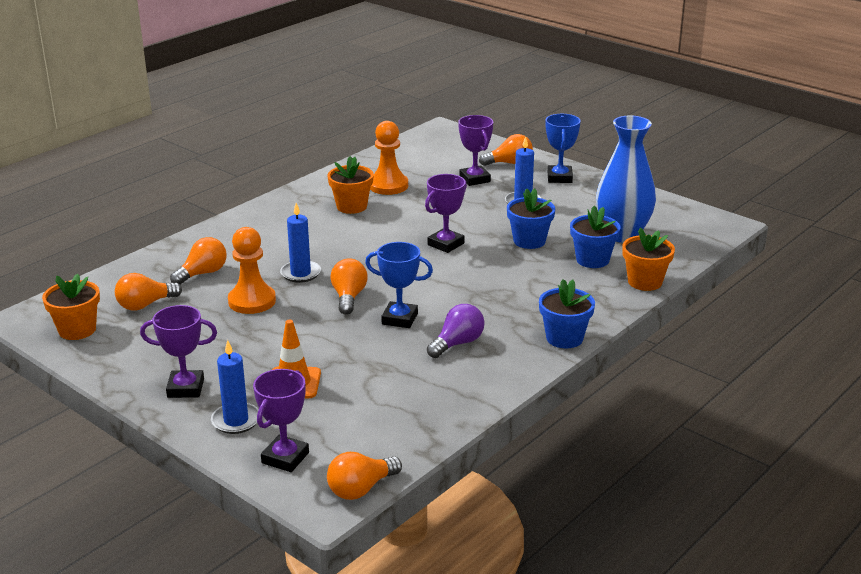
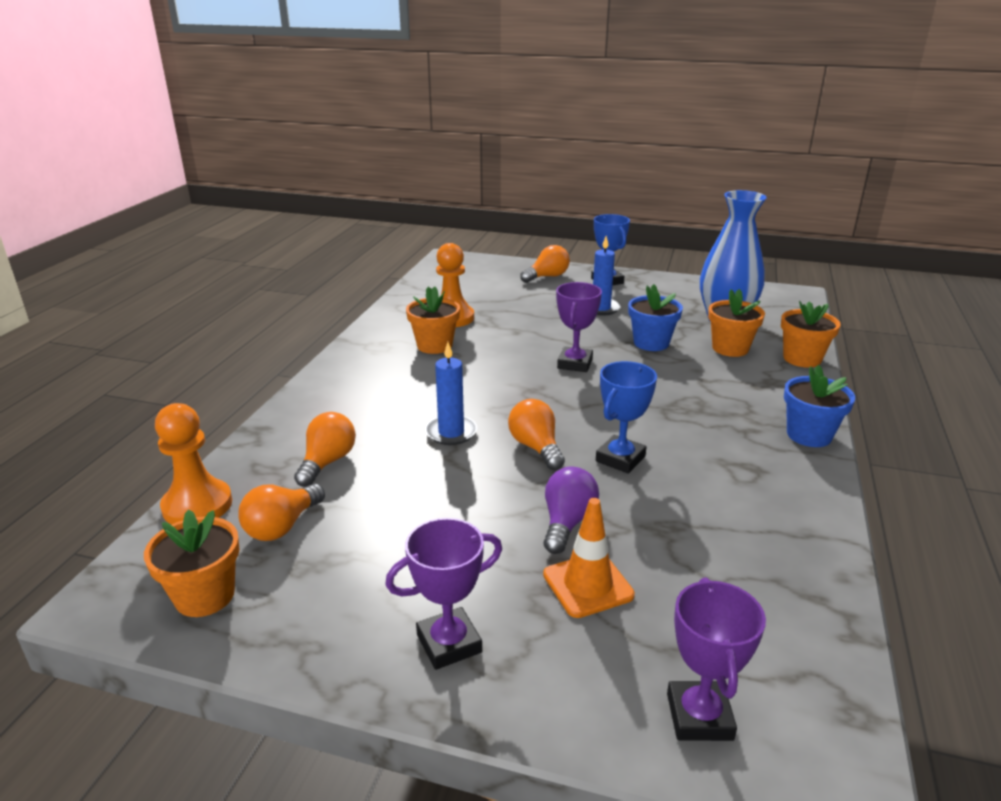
camera: 25 degrees left, 0 degrees up
(236, 421) = (570, 675): blue candle -> none
(252, 301) = (424, 483): orange pawn -> orange pawn (197, 505)
(361, 489) = (851, 731): orange light bulb -> none
(399, 319) = (620, 459): blue trophy -> blue trophy turned 45 degrees counterclockwise
(457, 343) = (715, 471): purple light bulb -> purple light bulb (567, 523)
(474, 179) = (531, 296): purple trophy -> none
(592, 260) = (730, 348): blue flower pot -> orange flower pot

